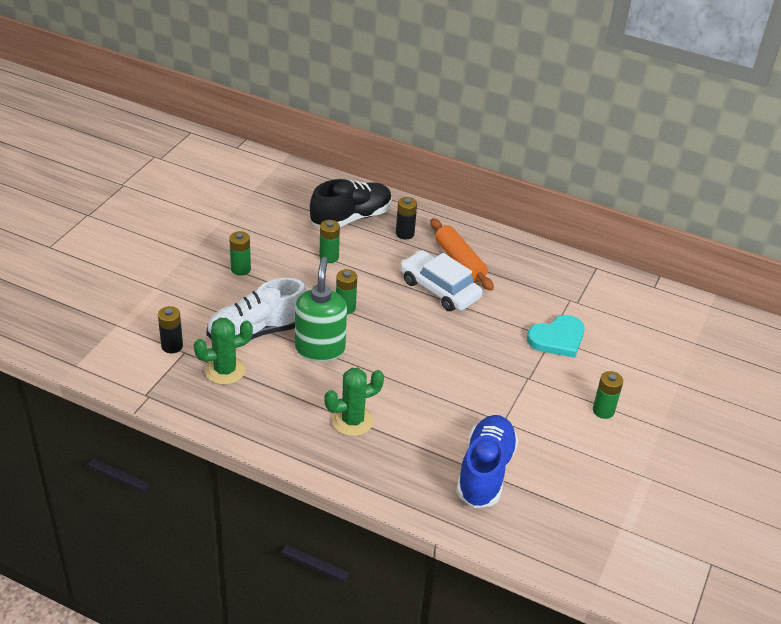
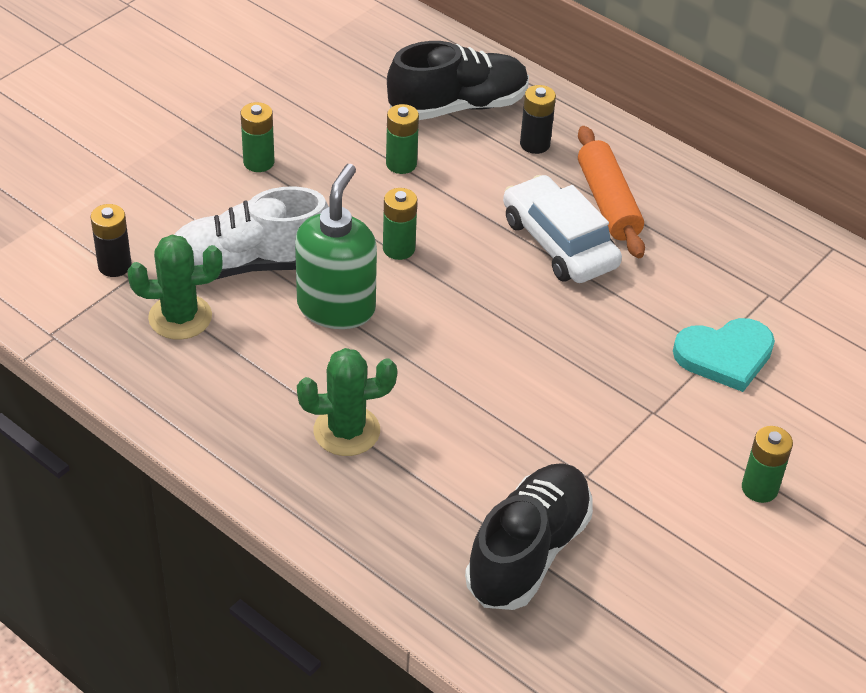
camera: 15 degrees right, 5 degrees up
(485, 472) = (528, 552): blue shoe -> black shoe

